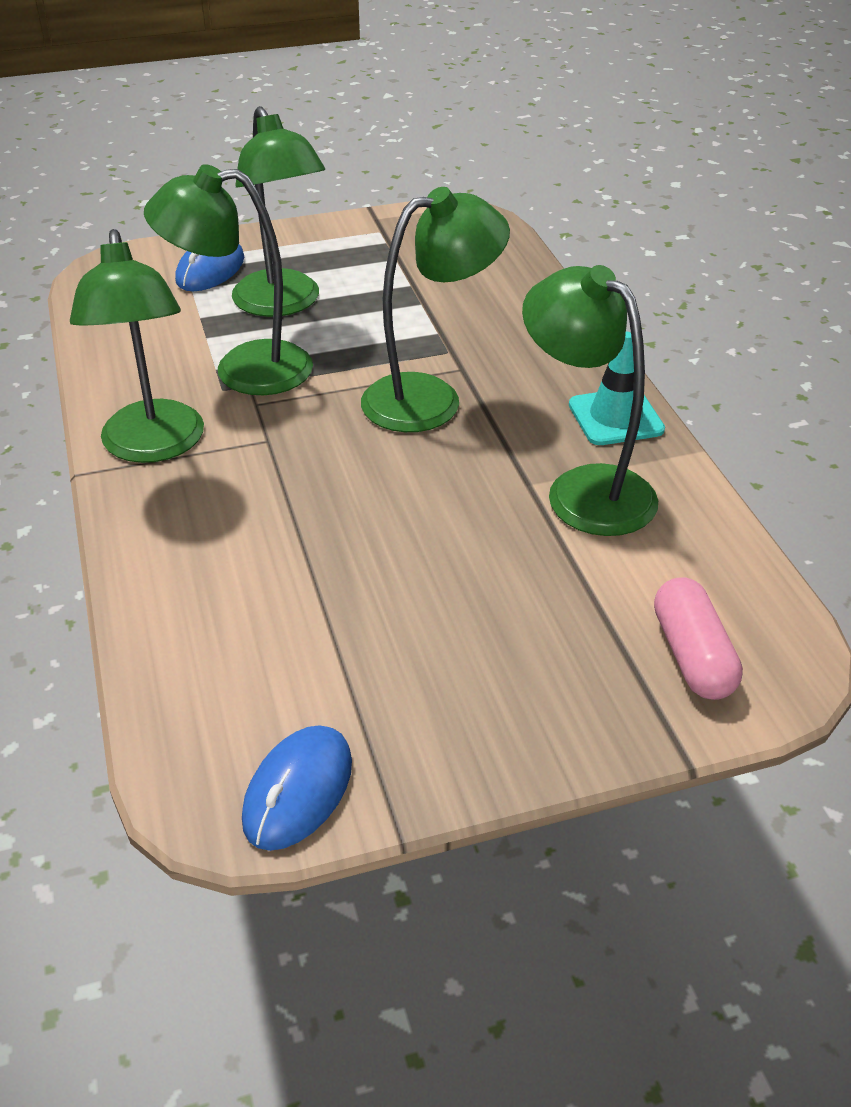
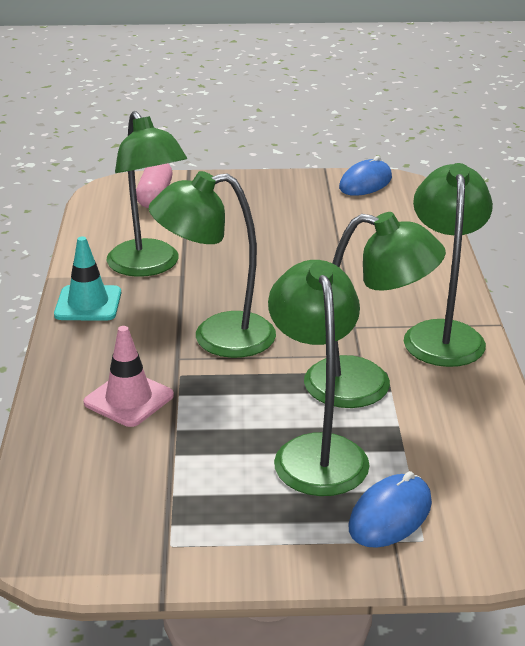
camera: 165 degrees left, 10 degrees down
(484, 321) = (129, 399): none -> pink traffic cone

